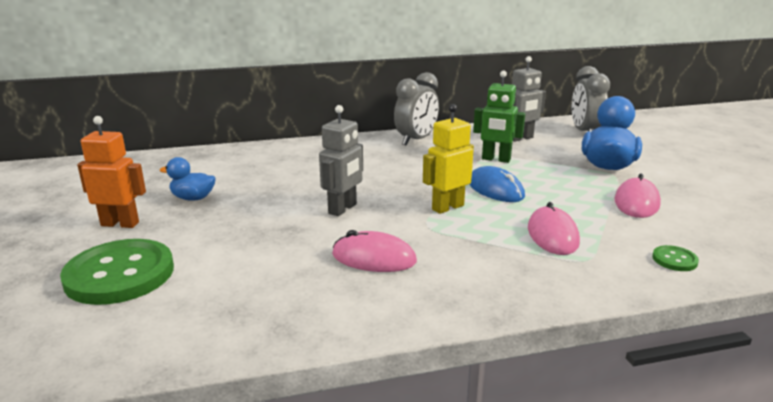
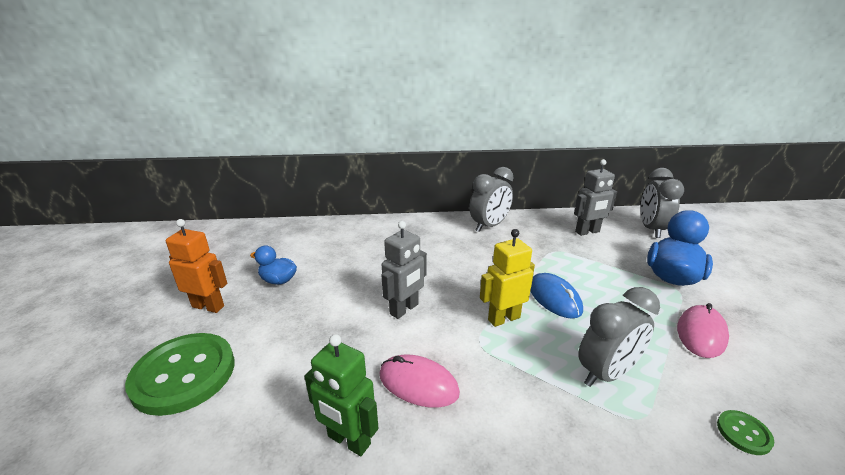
camera: 10 degrees right, 5 degrees up
(496, 159) = (560, 257): green robot -> green robot (348, 440)
(552, 235) = (606, 373): pink mouse -> grey clock

